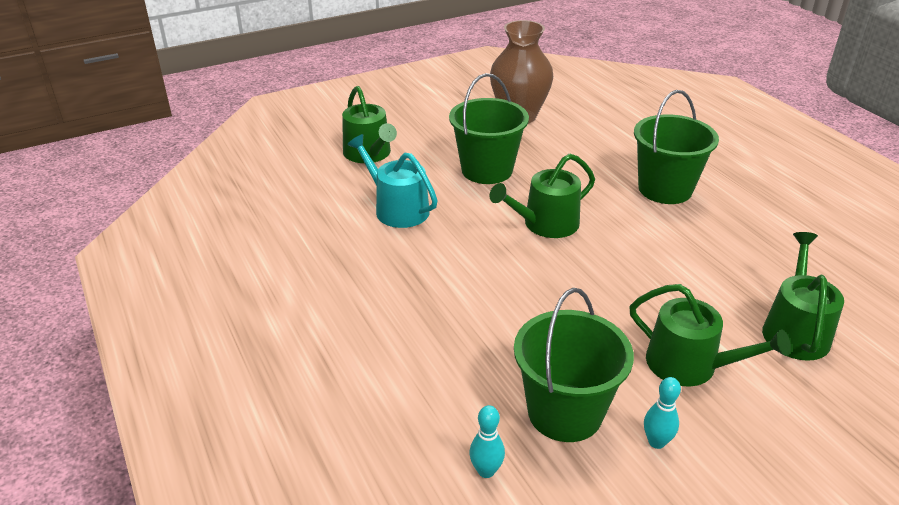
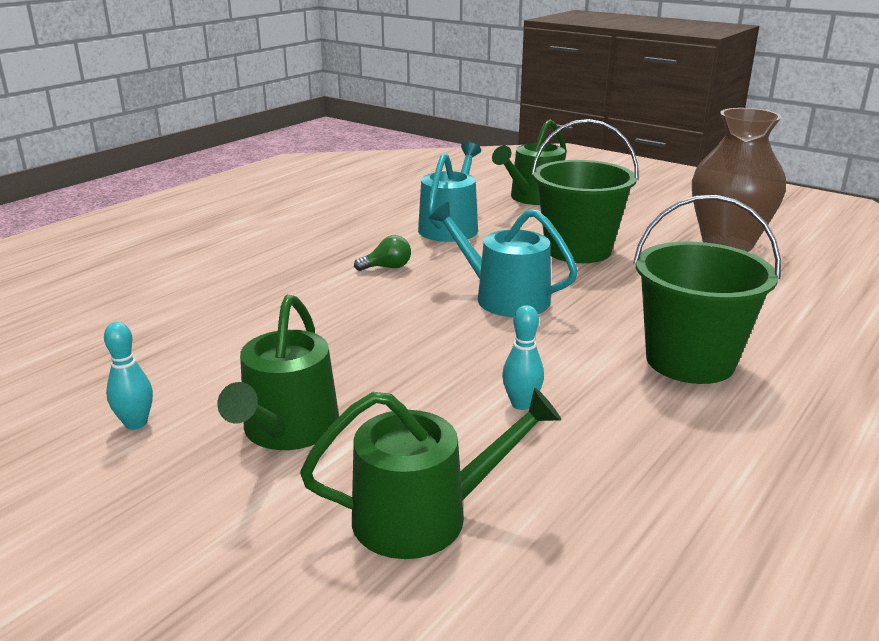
camera: 65 degrees right, 10 degrees down
(456, 261) = (387, 267): none -> green light bulb
(486, 471) = (75, 337): turquoise bowling pin -> turquoise bowling pin (521, 404)
(545, 224) = (504, 297): green watering can -> turquoise watering can
(565, 412) = (168, 362): green bucket -> none

